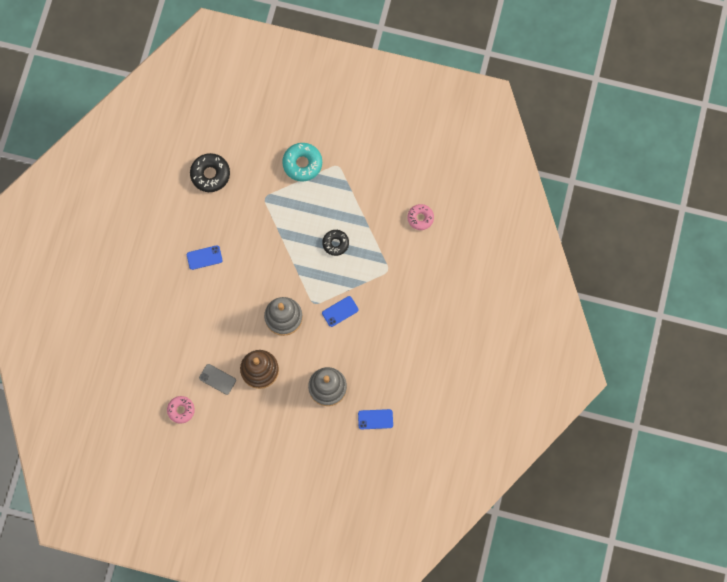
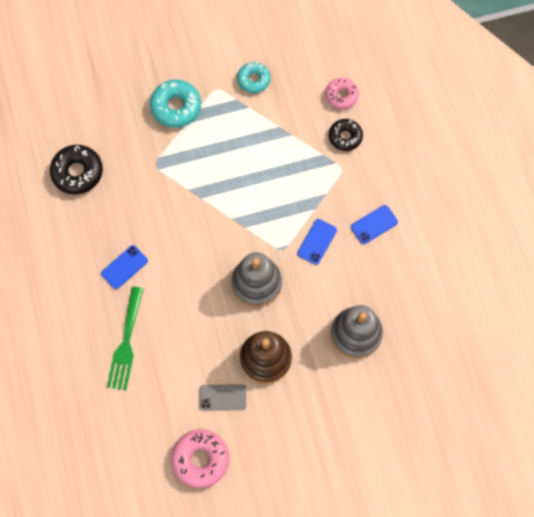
camera: 30 degrees left, 5 degrees down
(177, 309) = (126, 343): none -> green fork
(181, 410) = (201, 459): pink donut -> pink donut, size x1.51
(335, 243) = (265, 171): black donut -> black donut (345, 137)
(367, 173) = (253, 80): none -> turquoise donut
(375, 419) = (432, 339): blue phone -> blue phone (374, 224)

